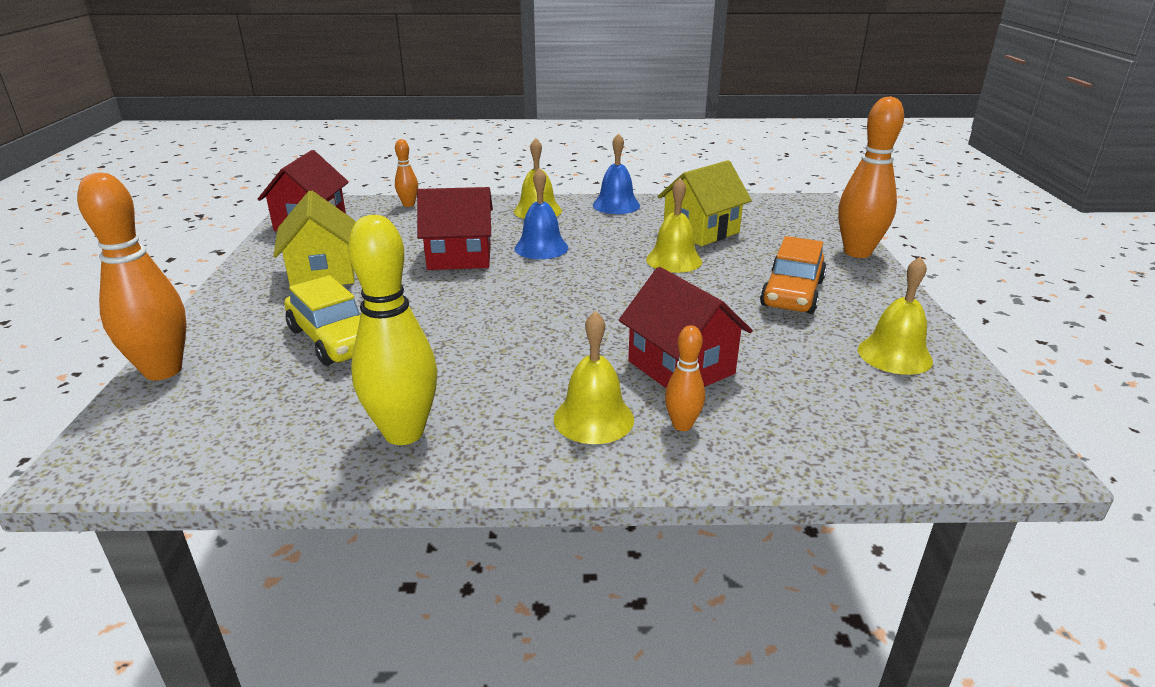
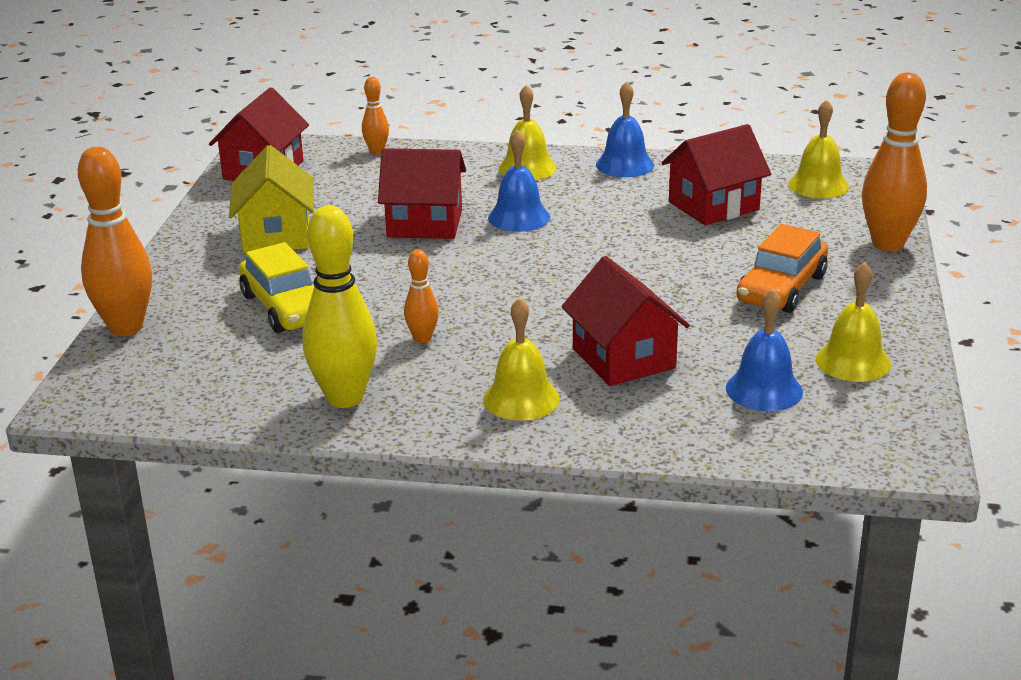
camera: 10 degrees right, 0 degrees up
(674, 260) = (665, 241): yellow bell -> yellow bell (818, 185)
(682, 425) = (602, 410): orange bowling pin -> orange bowling pin (422, 339)
(701, 231) = (713, 206): yellow house -> red house
(830, 389) = (764, 390): none -> blue bell

